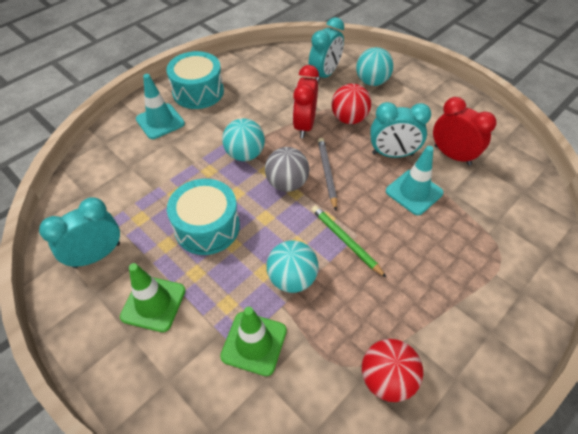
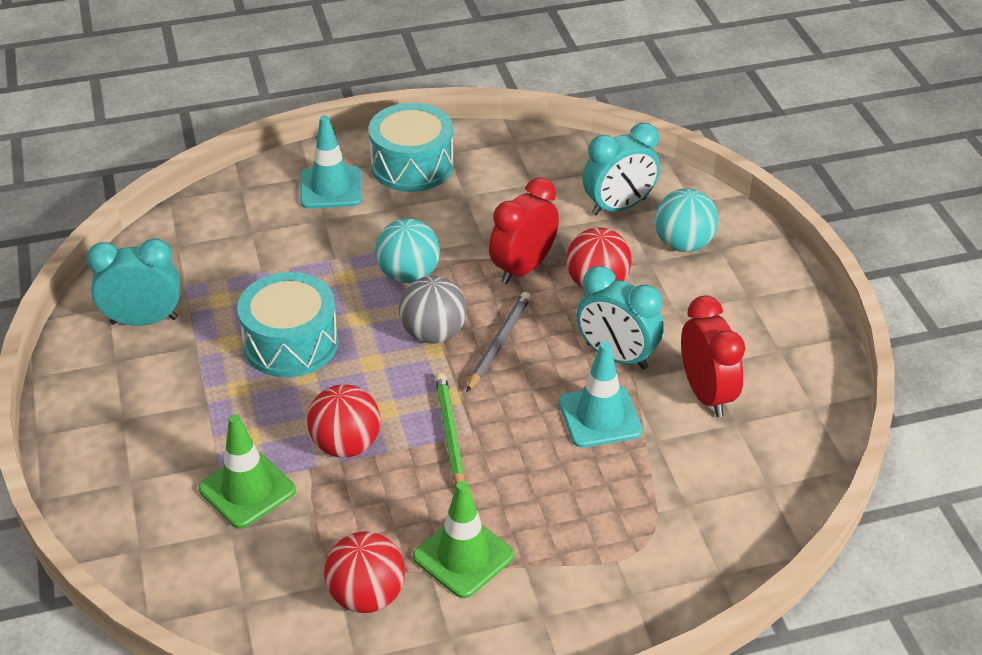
camera: 30 degrees right, 10 degrees down
(153, 303) = (169, 399): green traffic cone -> green traffic cone (463, 556)
(292, 278) = (346, 445): turquoise ball -> red ball

